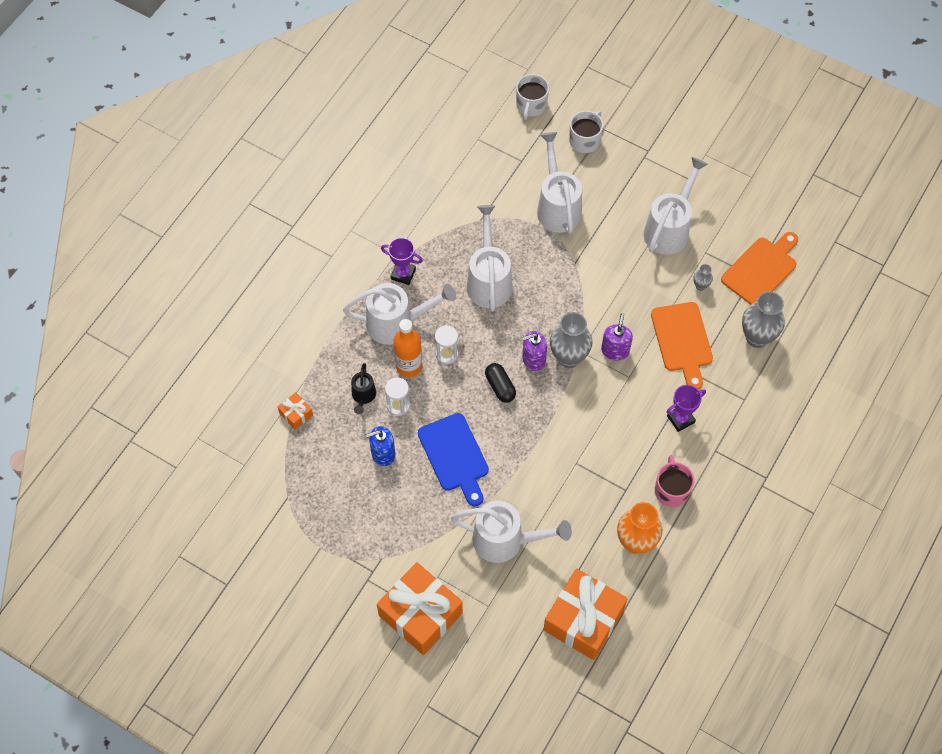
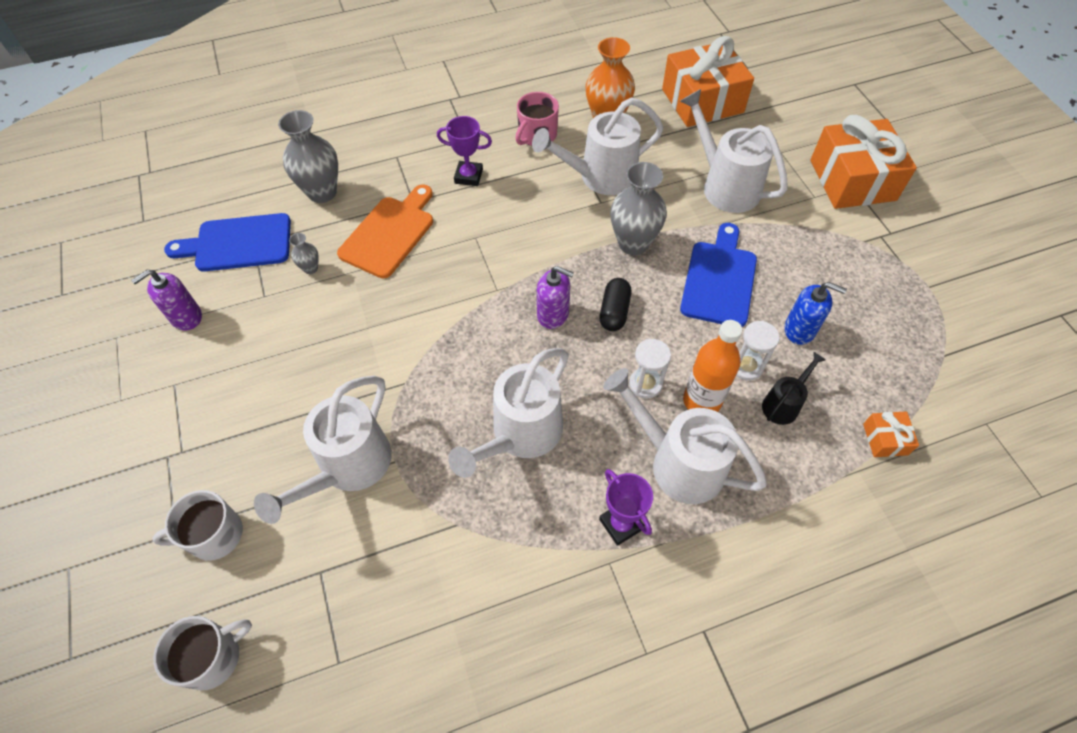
camera: 140 degrees left, 5 degrees down
(568, 357) = (515, 292): grey vase -> grey vase (633, 243)
(615, 350) = (462, 267): purple soap dispenser -> purple soap dispenser (186, 317)
(670, 228) = (265, 345): white watering can -> white watering can (599, 177)
(761, 269) = (238, 244): orange cutting board -> blue cutting board

